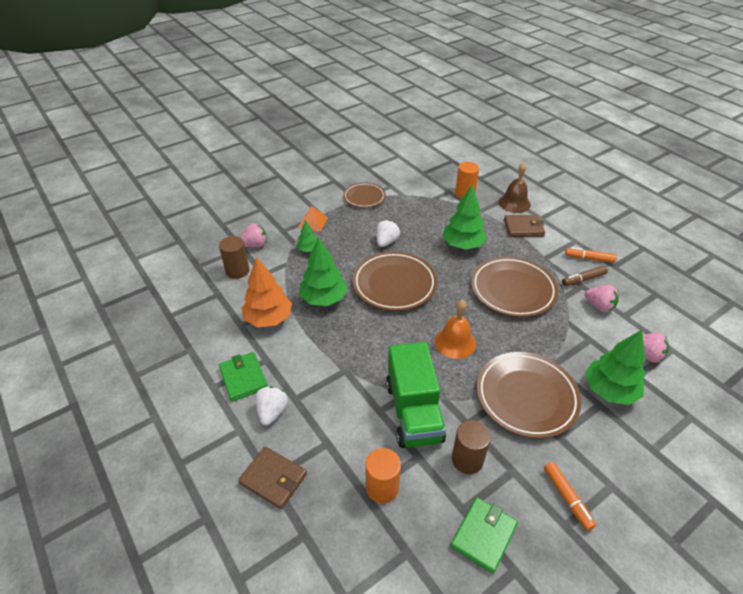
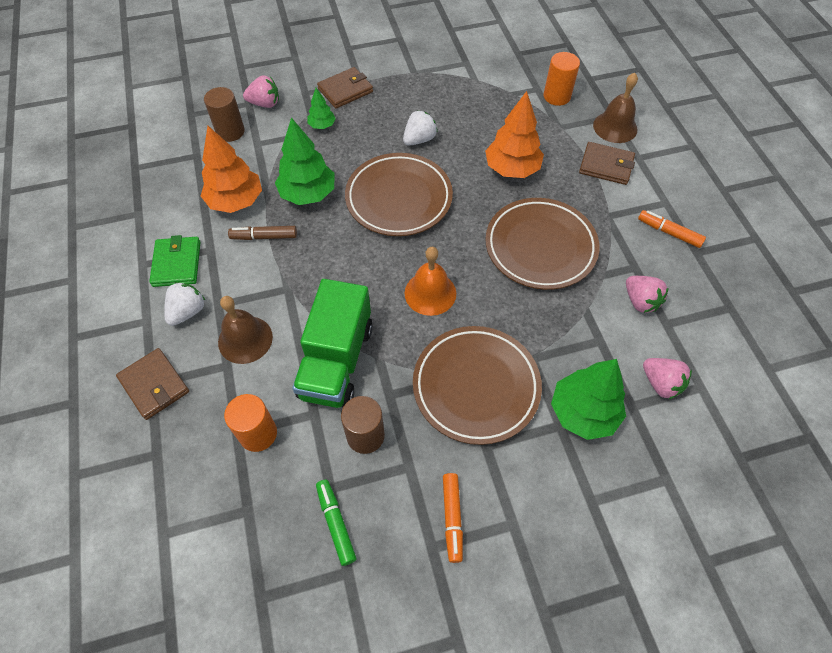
camera: 20 degrees right, 15 degrees up
(313, 222) = (345, 90): orange pyramid -> brown wallet
(332, 418) = (245, 339): none -> brown bell
(364, 197) = (424, 71): brown plate -> none
(462, 245) = (511, 169): green tree -> orange tree
(483, 535) = (336, 523): green wallet -> green marker
(583, 279) = (642, 259): brown marker -> brown marker (264, 237)

